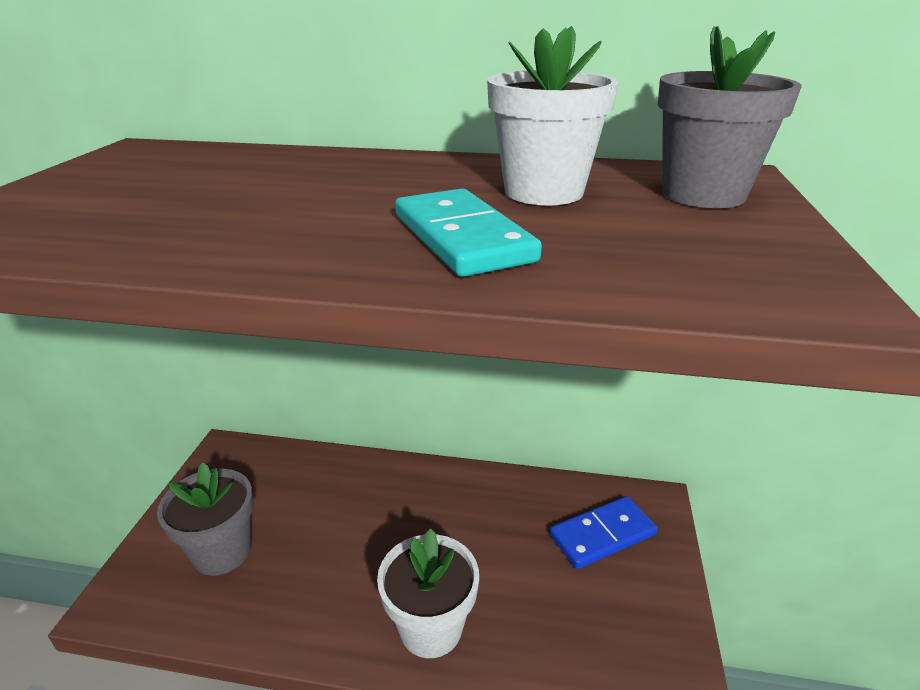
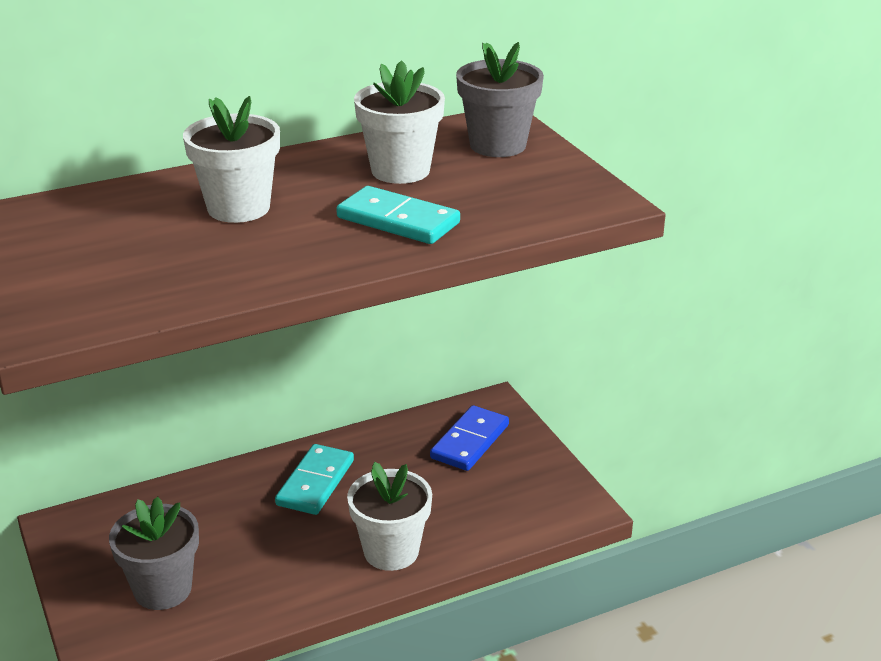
camera: 35 degrees left, 0 degrees up
(320, 185) = (238, 208): none -> white flower pot
(429, 508) = (315, 483): none -> turquoise domino

